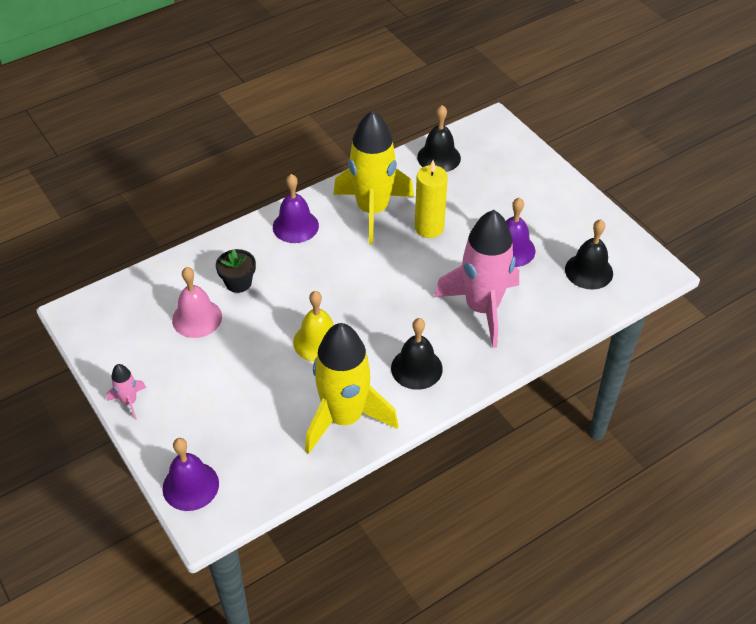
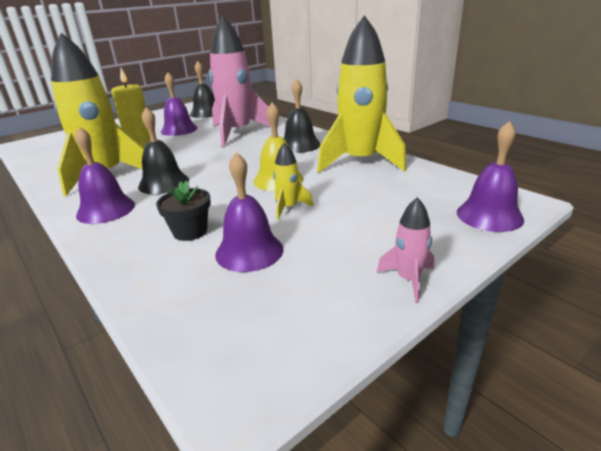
camera: 95 degrees left, 20 degrees down
(197, 318) = (249, 251): pink bell -> purple bell
(256, 345) = (289, 208): none -> yellow rocket
(439, 157) = (51, 157): black bell -> black bell (163, 183)

